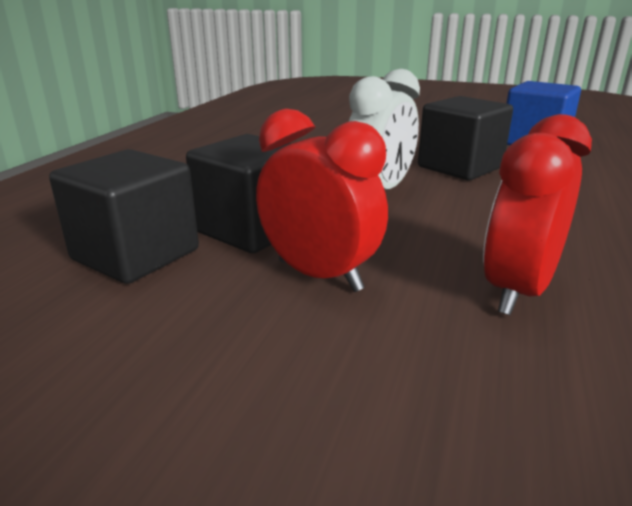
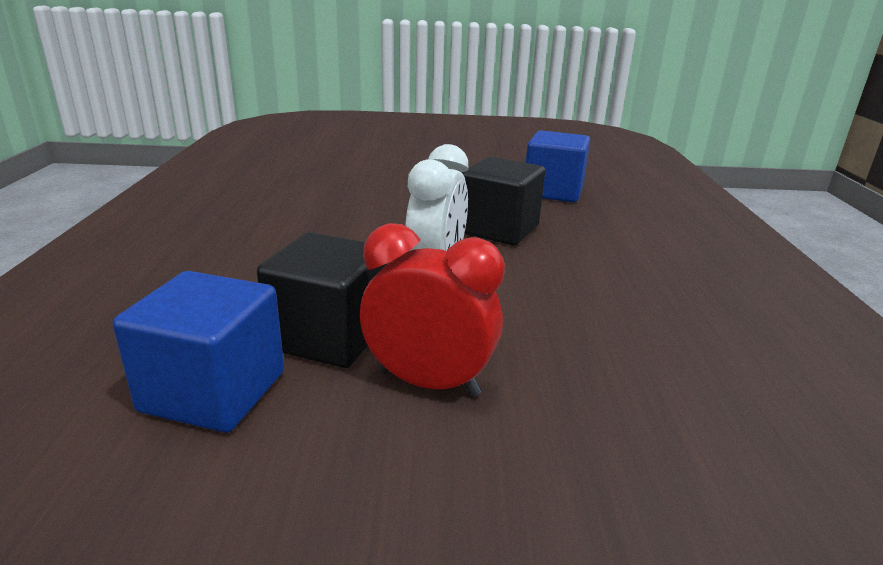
camera: 20 degrees left, 0 degrees up
(136, 255) = (213, 391): black cube -> blue cube
(518, 291) = (612, 368): red clock -> none

